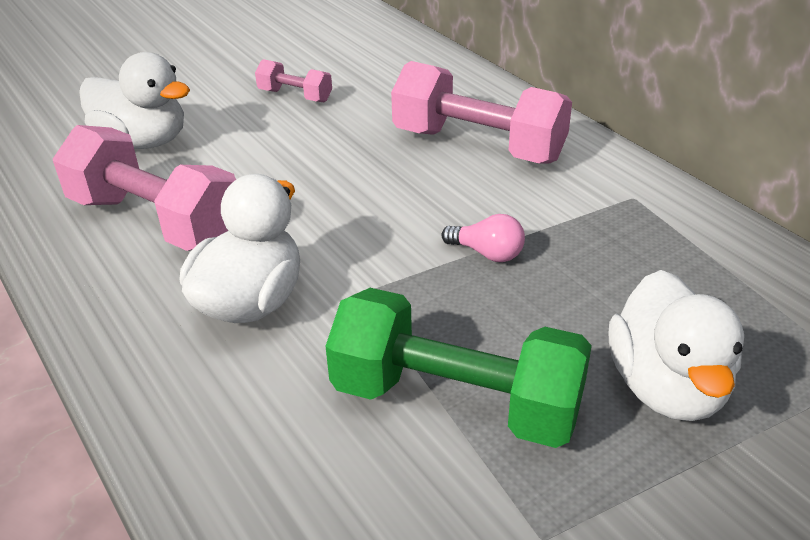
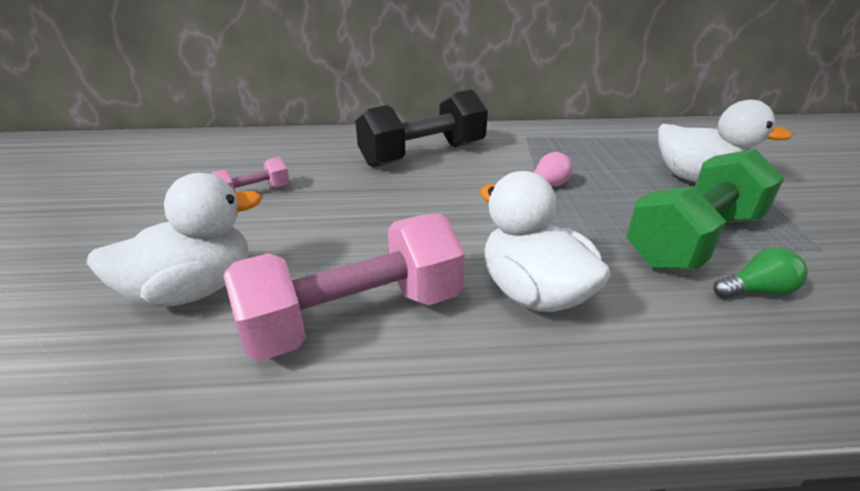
camera: 60 degrees left, 5 degrees down
(370, 467) = (756, 291): none -> green light bulb
(478, 145) = (423, 154): pink dumbbell -> black dumbbell

